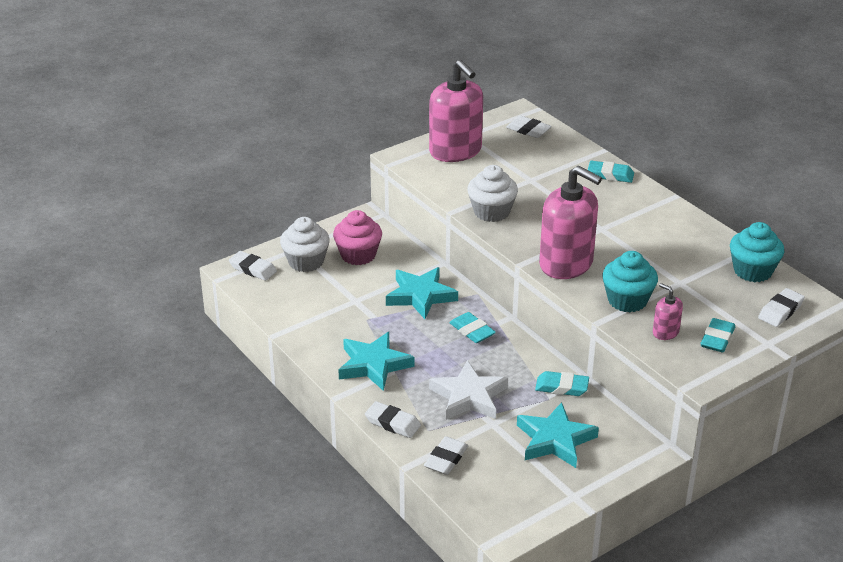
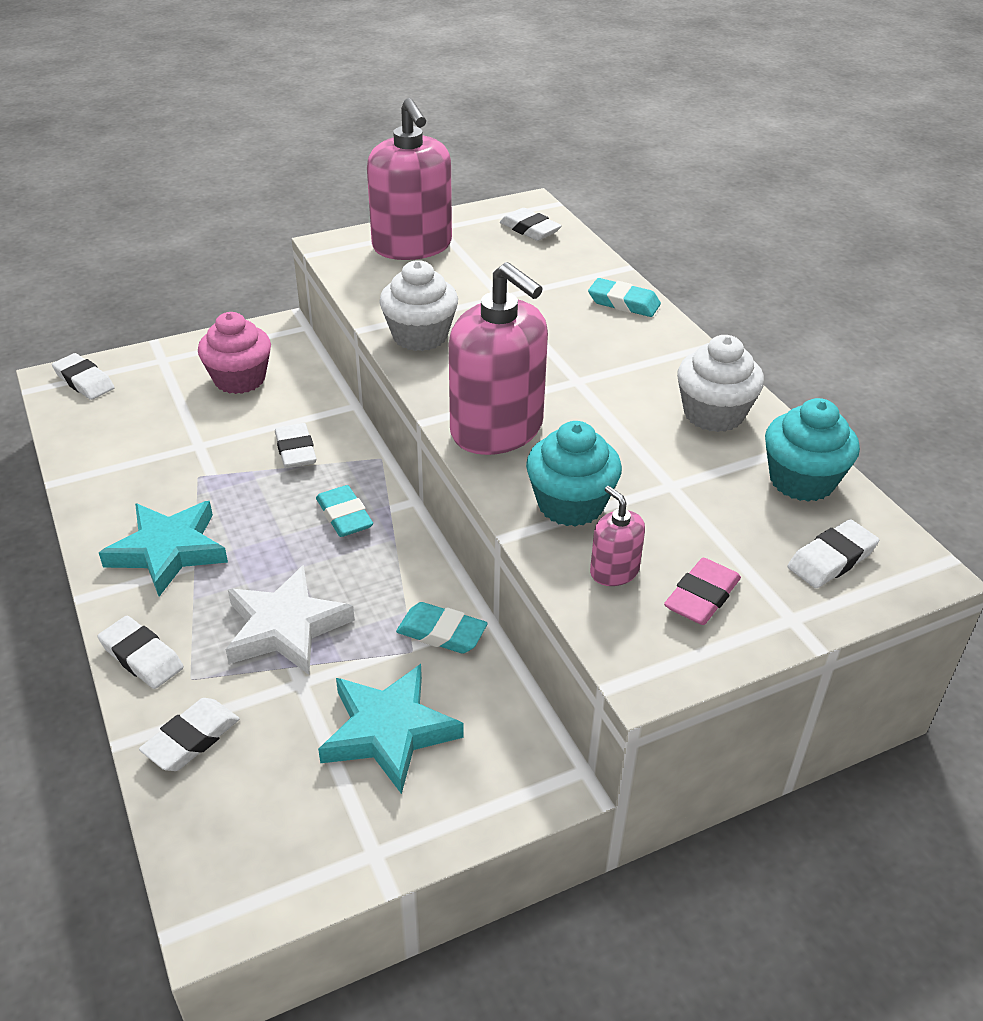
camera: 10 degrees right, 5 degrees up
(306, 262) = (162, 380): white cupcake -> white cupcake (713, 414)
(420, 296) = (295, 450): turquoise star -> white eraser
(717, 339) = (701, 597): turquoise eraser -> pink eraser

